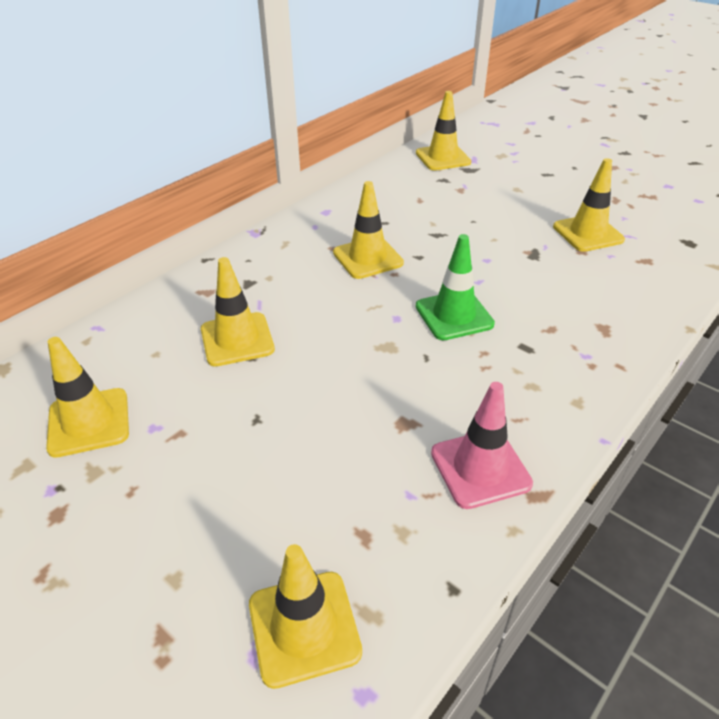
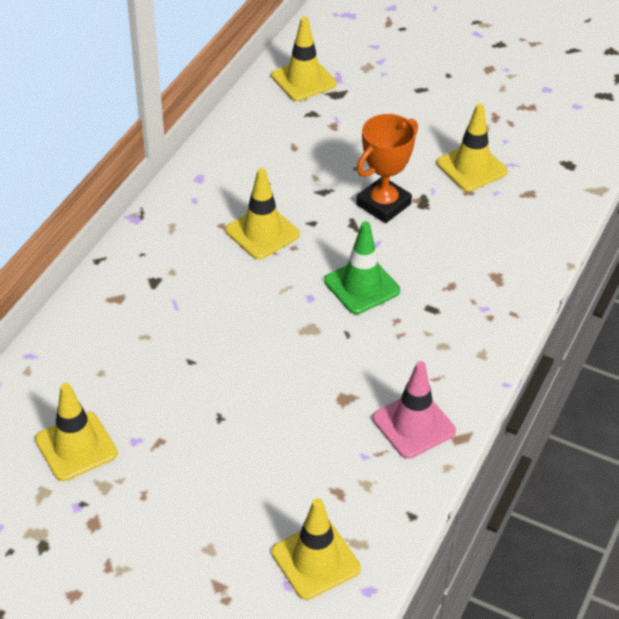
camera: 15 degrees left, 5 degrees up
(237, 339) = (170, 345): yellow traffic cone -> none
(493, 251) = (383, 204): none -> orange trophy

